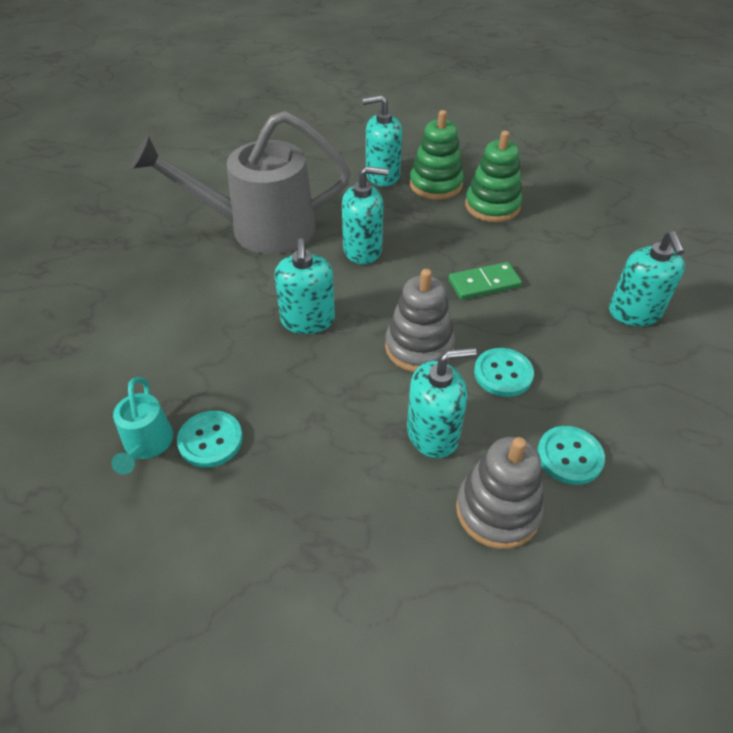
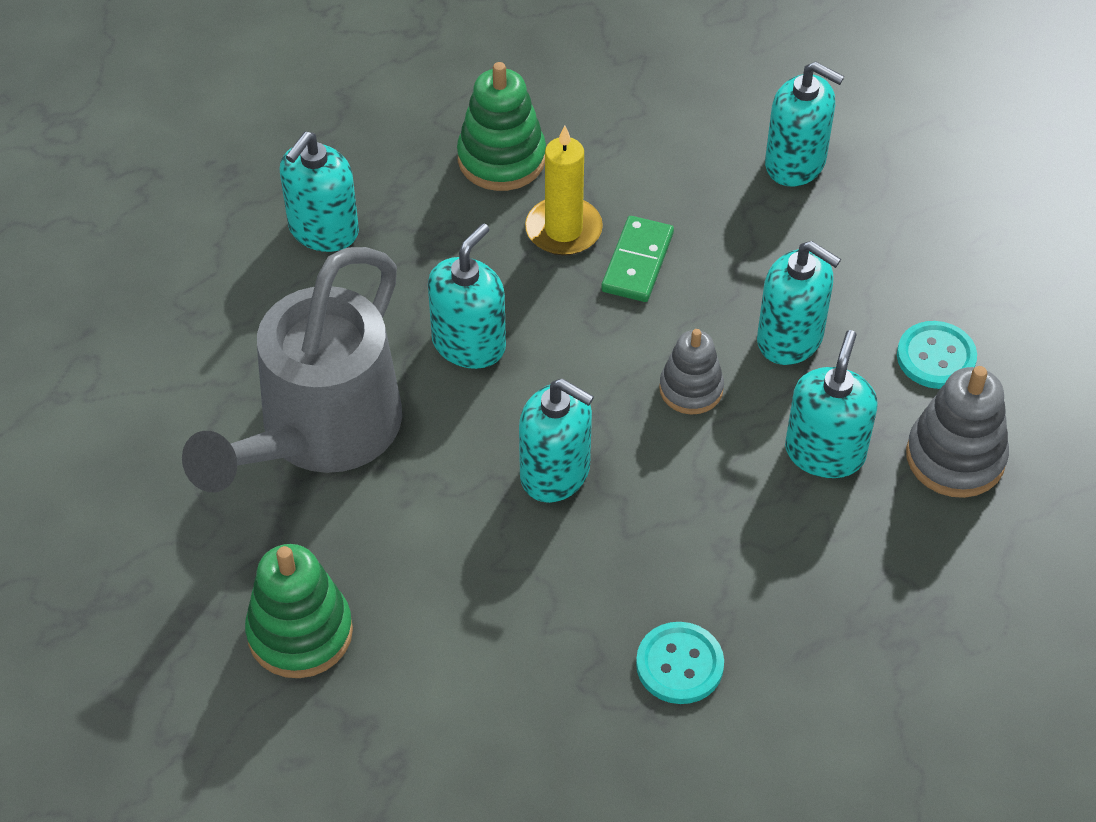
camera: 55 degrees left, 5 degrees up
(147, 445) = (639, 733): turquoise watering can -> none
(419, 347) = (691, 389): grey stacking toy -> grey stacking toy, size x0.66
(435, 184) = (401, 186): green stacking toy -> green stacking toy (300, 633)
(473, 247) = (563, 230): none -> yellow candle
(503, 373) = (790, 338): turquoise button -> turquoise soap dispenser

